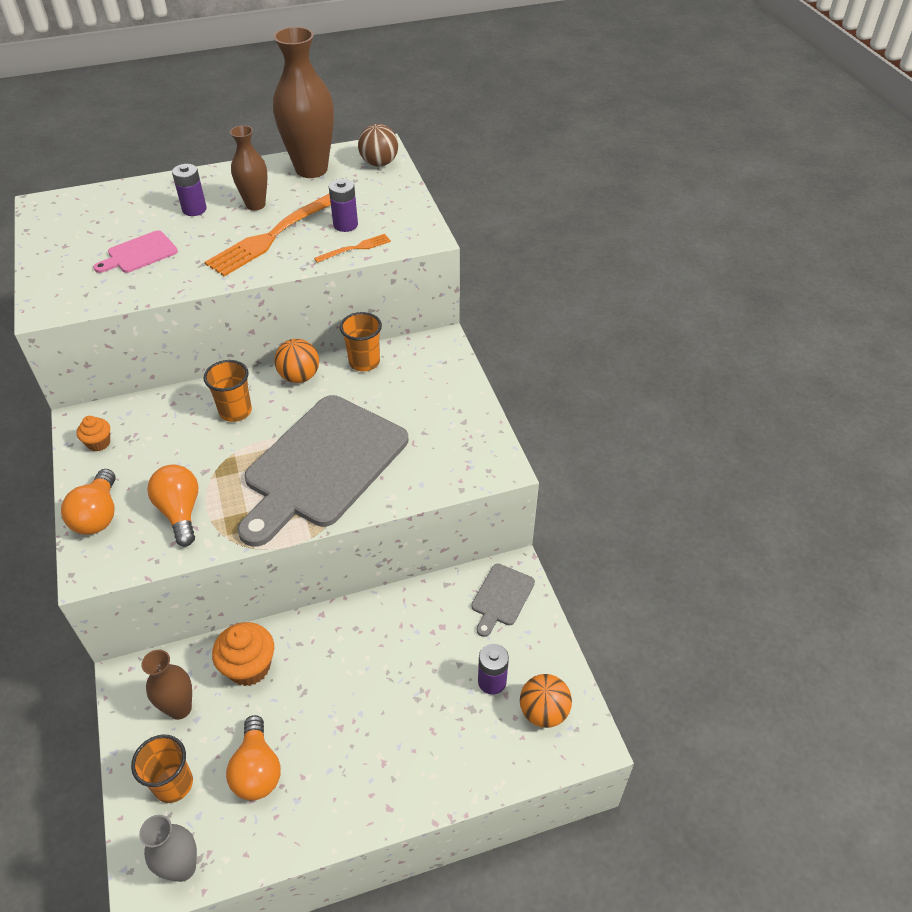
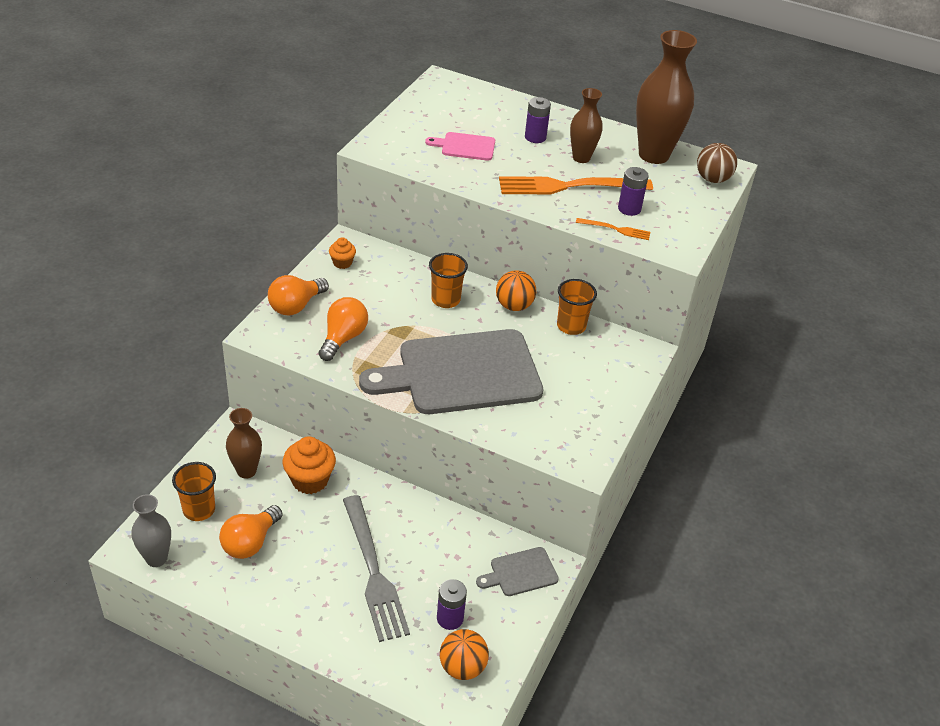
camera: 40 degrees right, 5 degrees down
(393, 699) = (374, 573): none -> grey fork

